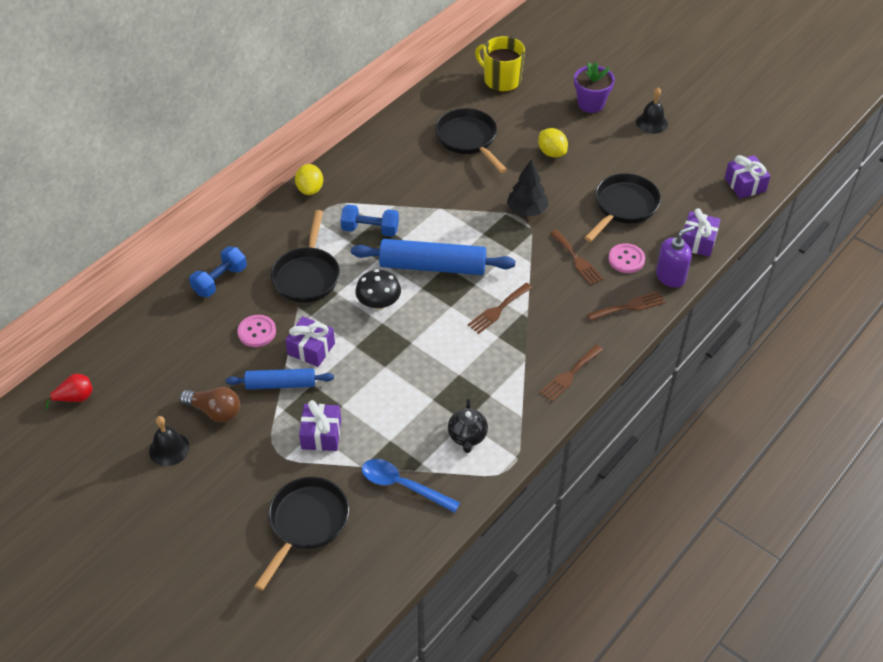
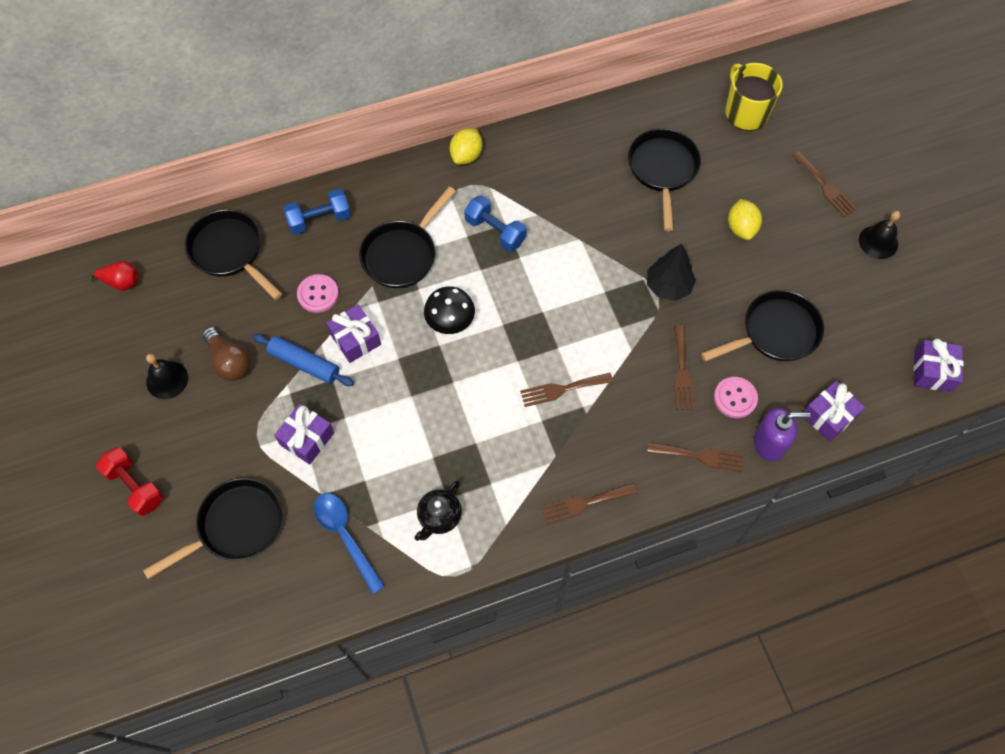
camera: 30 degrees right, 15 degrees up
(158, 335) = (229, 252): none -> black pan
(197, 538) = (135, 486): none -> red dumbbell
(432, 266) = (529, 305): blue rolling pin -> none
(591, 104) = (825, 186): purple flower pot -> brown fork

